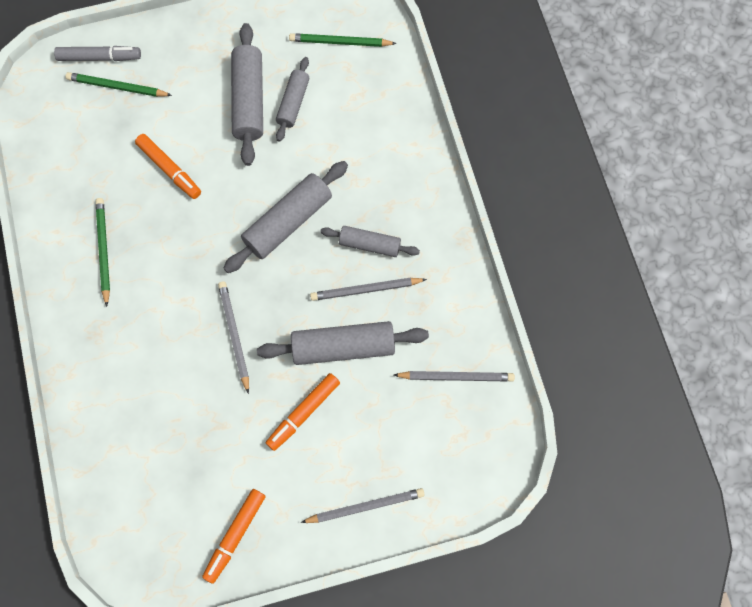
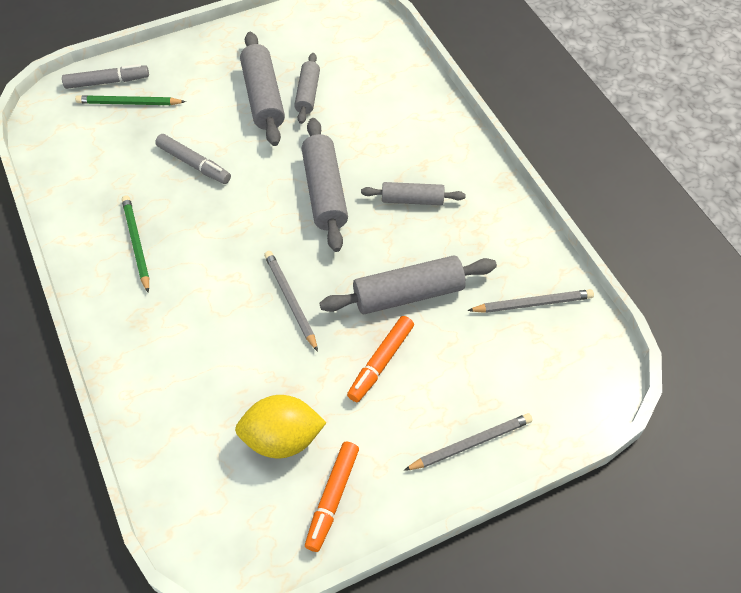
camera: 10 degrees left, 15 degrees down
(169, 169) = (194, 164): orange marker -> grey marker
(202, 472) = (282, 439): none -> yellow lemon
(288, 222) = (325, 192): grey rolling pin -> grey rolling pin turned 45 degrees counterclockwise
(340, 42) = (342, 41): green pencil -> none
(366, 289) = (419, 239): grey pencil -> none

